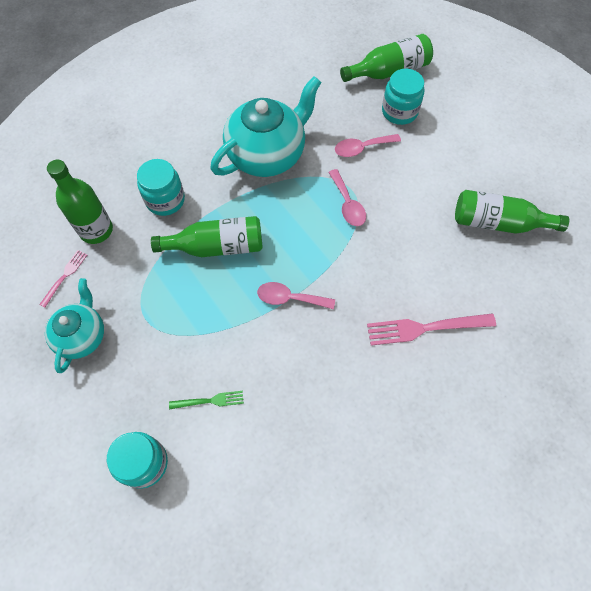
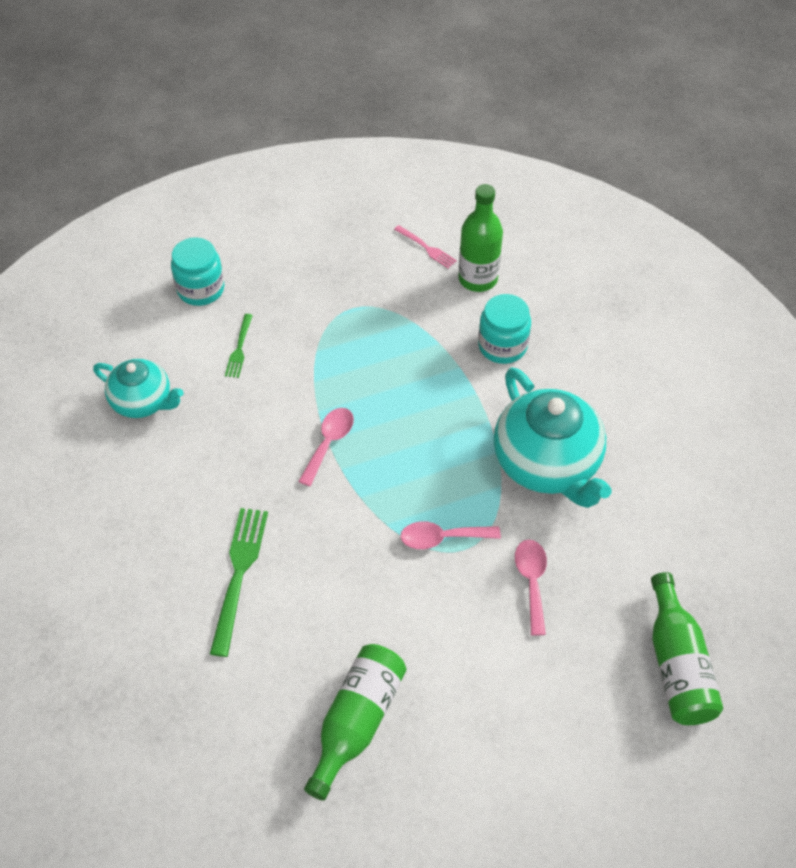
camera: 105 degrees right, 10 degrees down
(82, 336) = (351, 256): turquoise teapot -> turquoise teapot (143, 401)
(217, 246) = (421, 385): green bottle -> none
(399, 111) = (590, 654): turquoise jar -> none
(425, 328) = (239, 574): pink fork -> green fork

